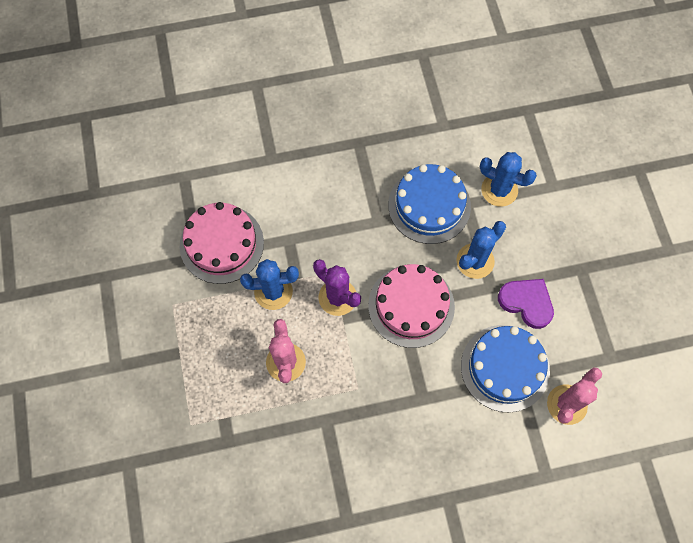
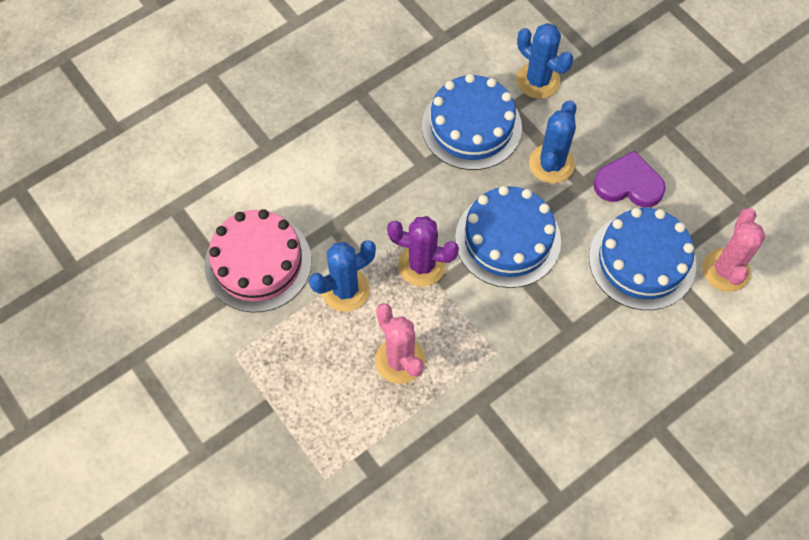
camera: 25 degrees left, 5 degrees down
(411, 306) = (508, 239): pink cake -> blue cake
(499, 190) = (538, 81): blue cactus -> blue cactus turned 45 degrees clockwise

